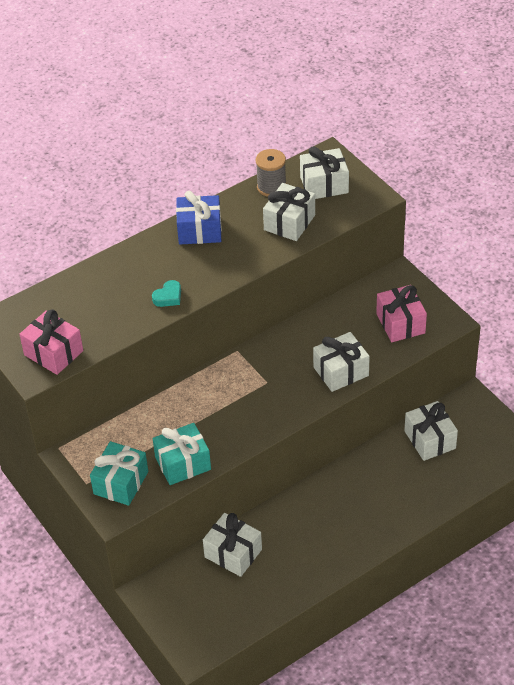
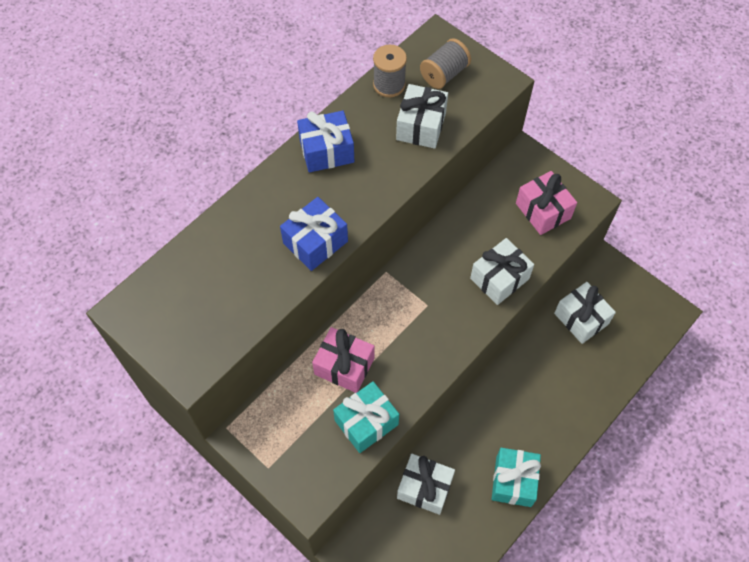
camera: 15 degrees left, 15 degrees up
(53, 353) = (204, 339): pink gift -> pink gift (344, 366)
(121, 483) = (306, 460): turquoise gift -> turquoise gift (513, 481)
(168, 297) = (315, 242): turquoise heart -> blue gift
(324, 185) = (444, 74): white gift -> grey spool

